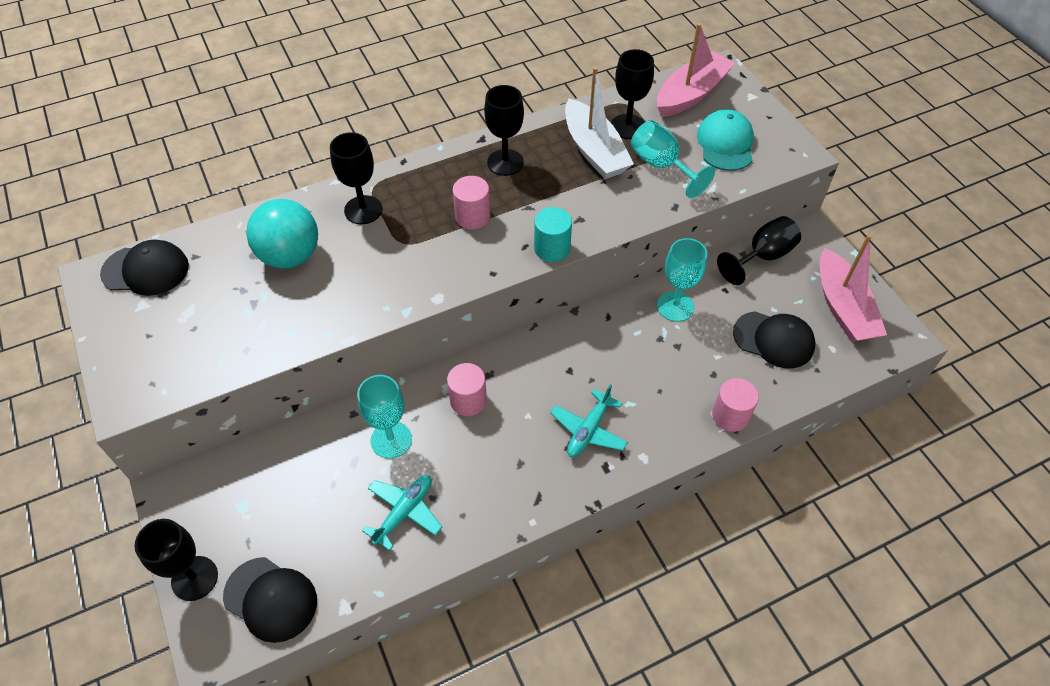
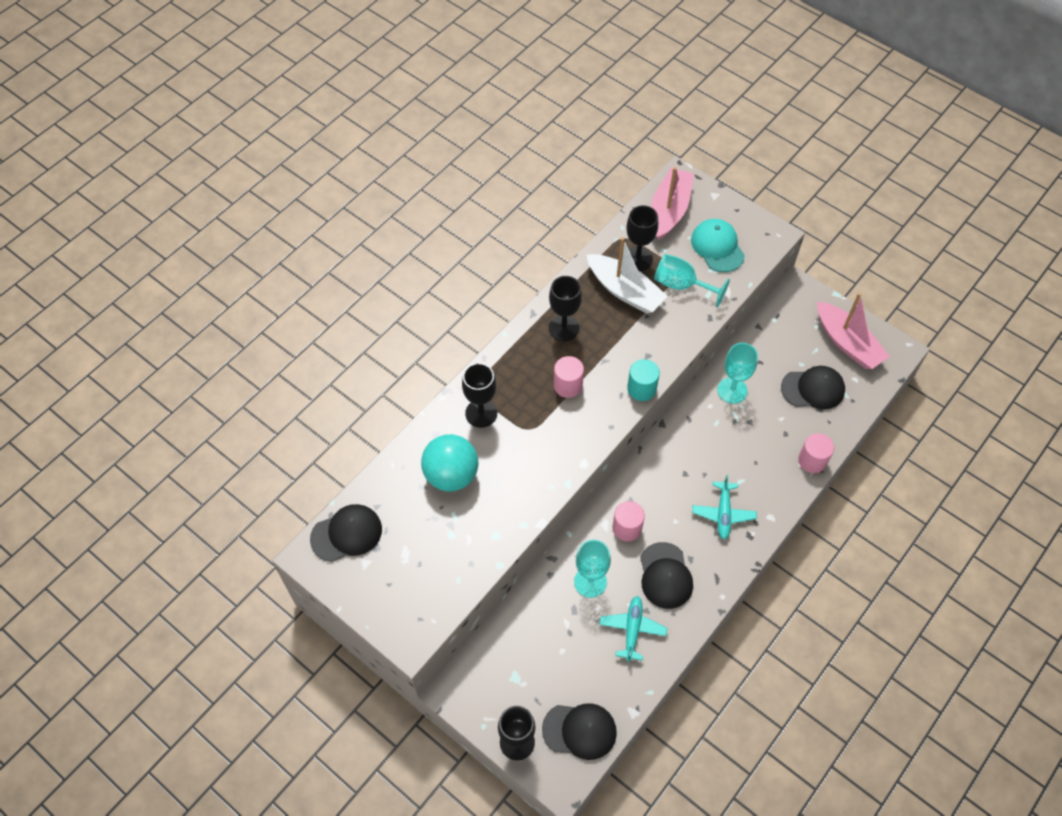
camera: 25 degrees left, 5 degrees up
(479, 469) = (665, 576): none -> black cap
(762, 256) = (773, 323): black goblet -> none

